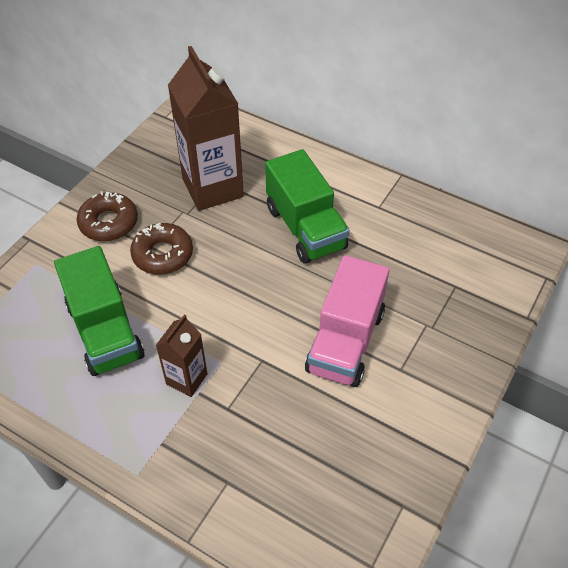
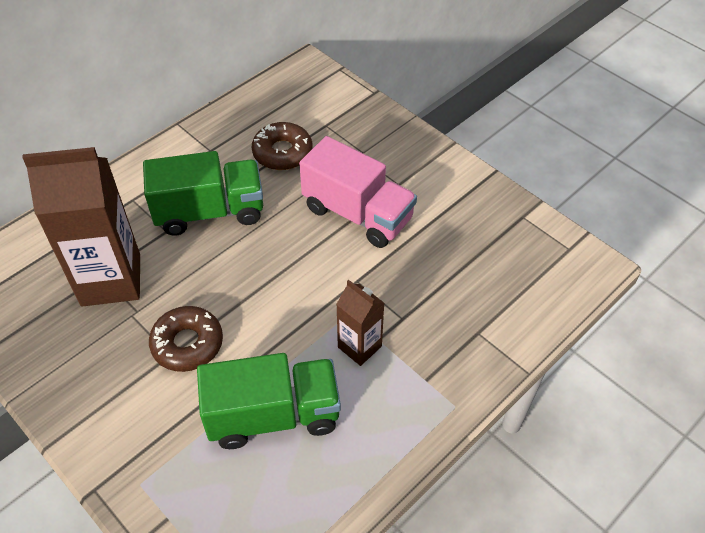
camera: 75 degrees left, 0 degrees up
(109, 223) = (111, 393): brown donut -> brown donut (282, 152)

